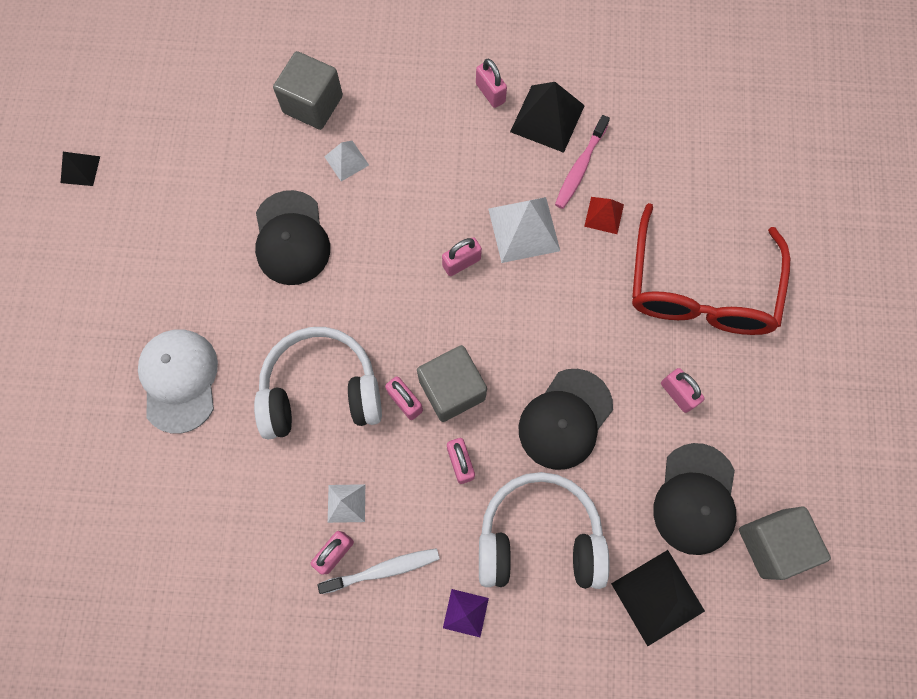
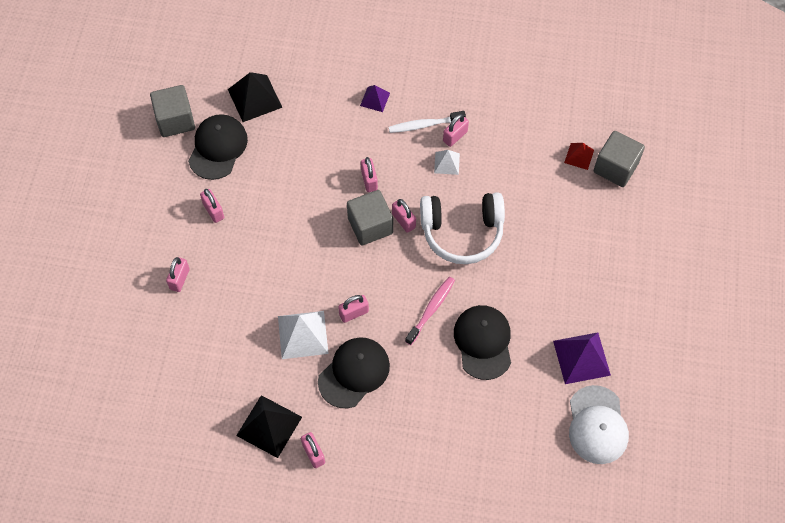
camera: 175 degrees left, 10 degrees down
(80, 169) = (655, 413): black pyramid -> none
(166, 229) = (581, 358): none -> purple pyramid
(179, 380) = (562, 247): white cap -> white cap (597, 425)
(313, 104) = (465, 456): grey cube -> grey cube (615, 167)
(346, 160) = (438, 402): white pyramid -> none
(539, 537) = (323, 135): white headphones -> none
(565, 419) = (294, 201): black cap -> black cap (354, 373)
(580, 167) = (250, 381): pink toothbrush -> pink toothbrush (431, 309)
(604, 215) = (239, 340): red pyramid -> red pyramid (579, 156)
(699, 289) = (179, 279): red glasses -> pink padlock

